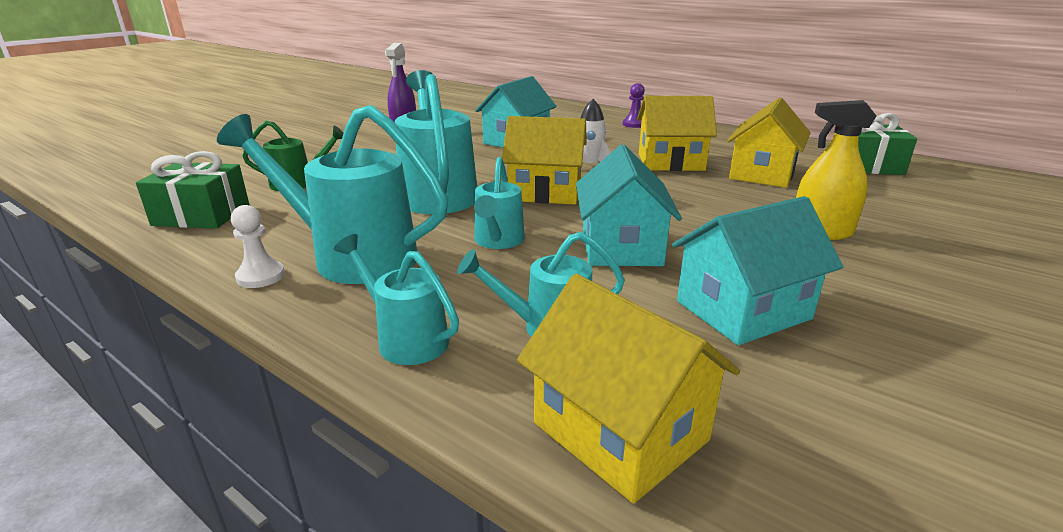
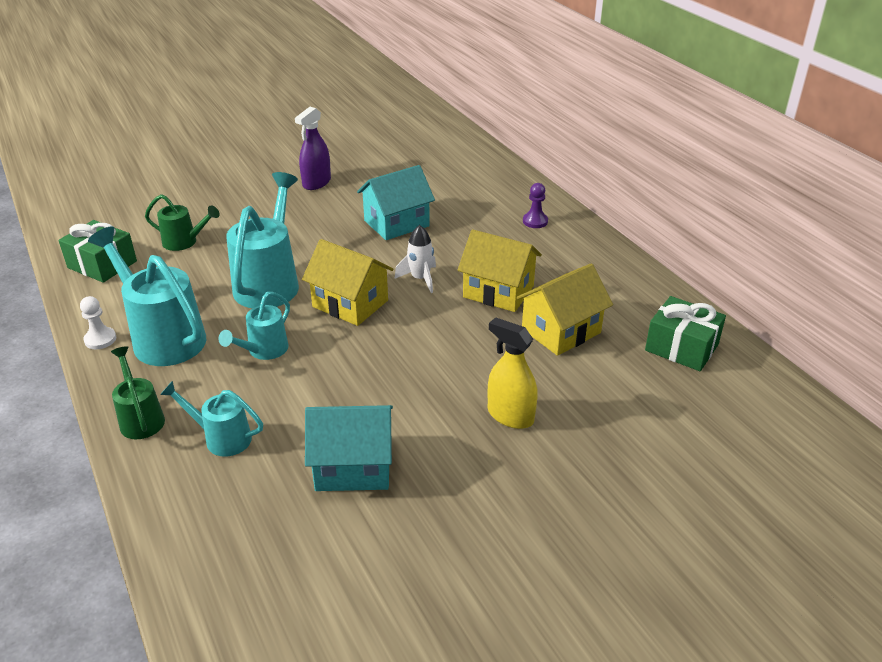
camera: 25 degrees right, 10 degrees up
(406, 338) = (141, 418): turquoise watering can -> green watering can
(620, 431) = (190, 518): yellow house -> none
(621, 247) = (340, 383): turquoise house -> none

